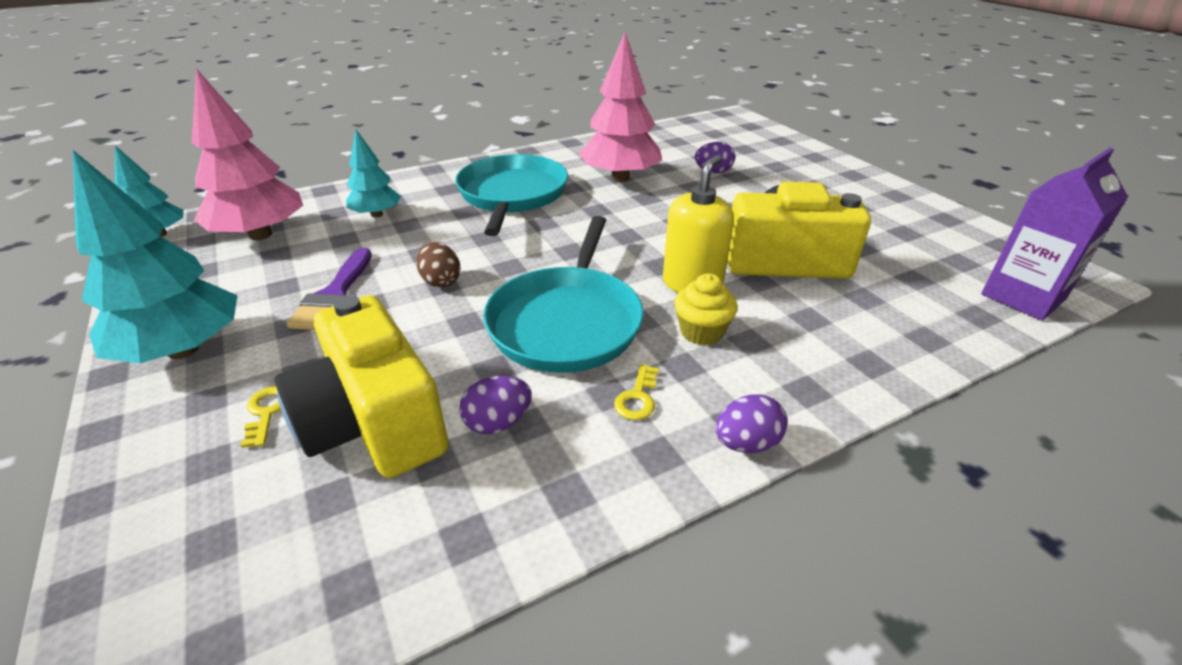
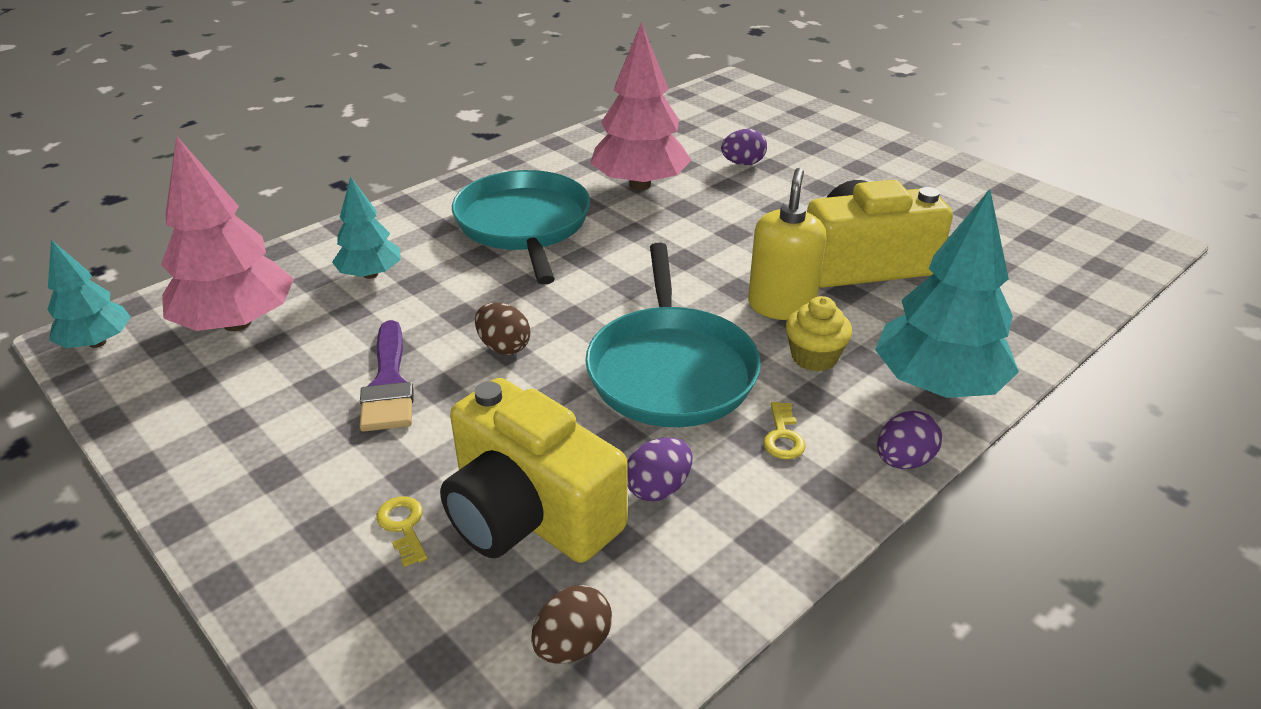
camera: 15 degrees left, 0 degrees up
(183, 350) = (250, 479): turquoise tree -> turquoise tree (937, 384)
(333, 558) = (573, 645): none -> brown egg
(1023, 297) = (1099, 269): purple carton -> none

